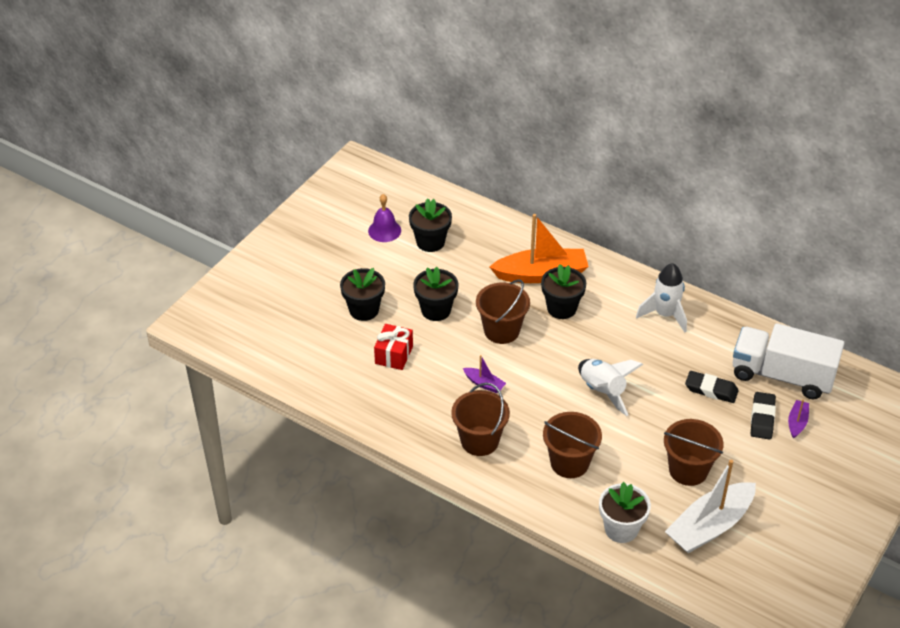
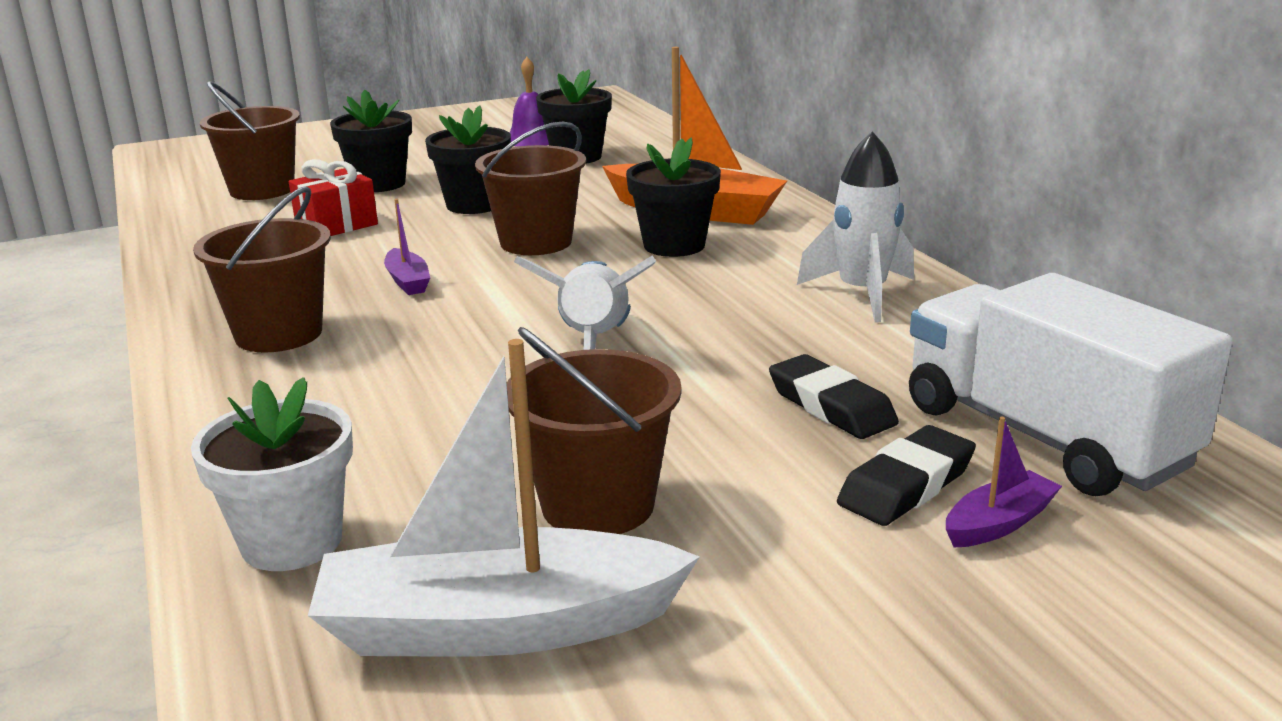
camera: 35 degrees right, 20 degrees down
(569, 463) = (373, 408): brown bucket -> brown bucket (262, 190)

